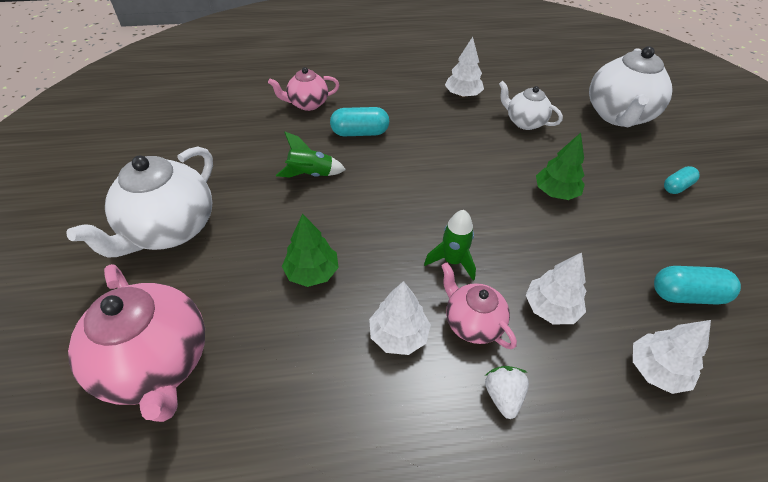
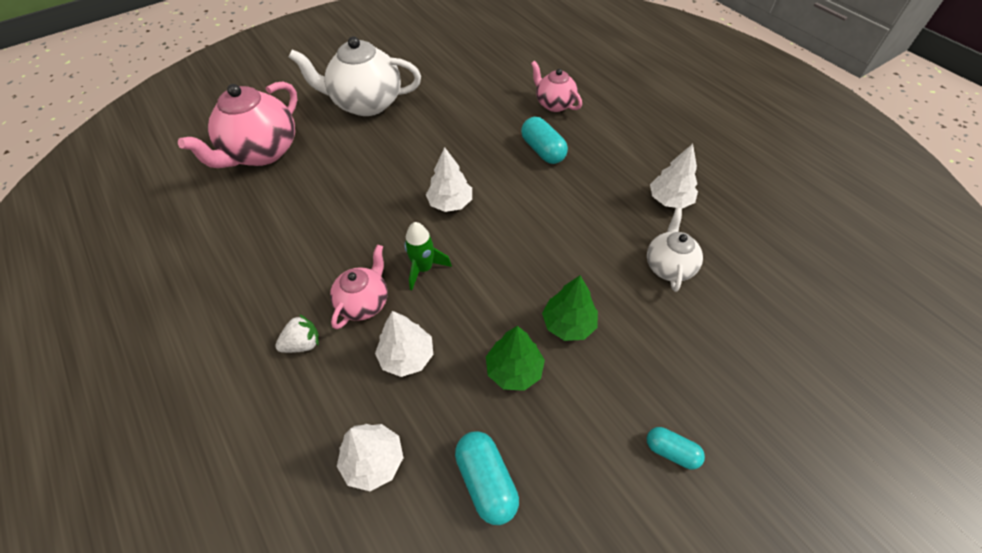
camera: 65 degrees right, 5 degrees up
(310, 174) = (467, 144): green rocket -> none
(312, 272) = (366, 189): green tree -> green tree (514, 370)
(398, 335) = (332, 260): white tree -> white tree (450, 203)
(618, 115) = (772, 359): white teapot -> none

